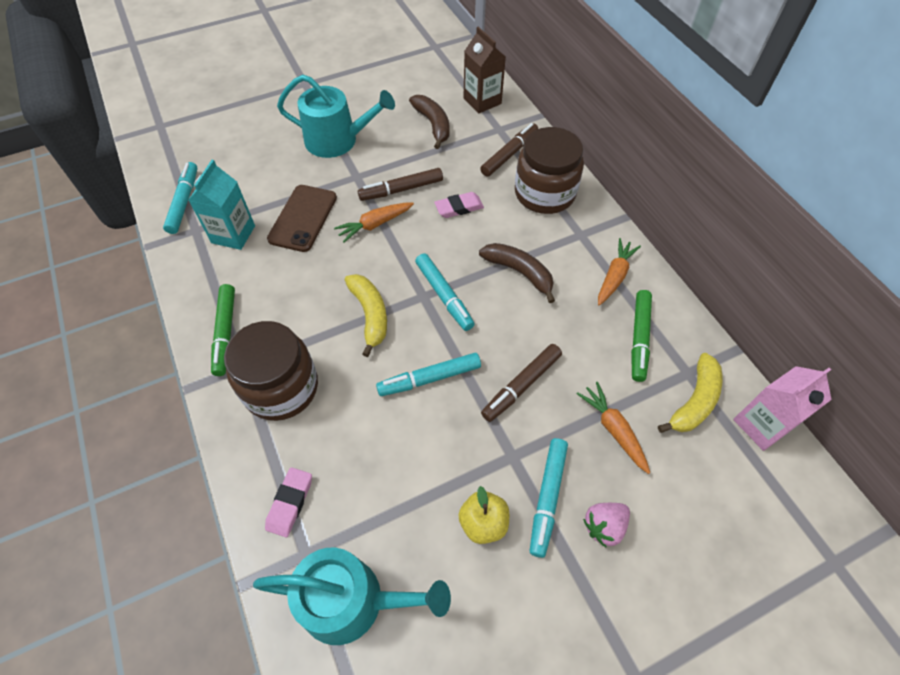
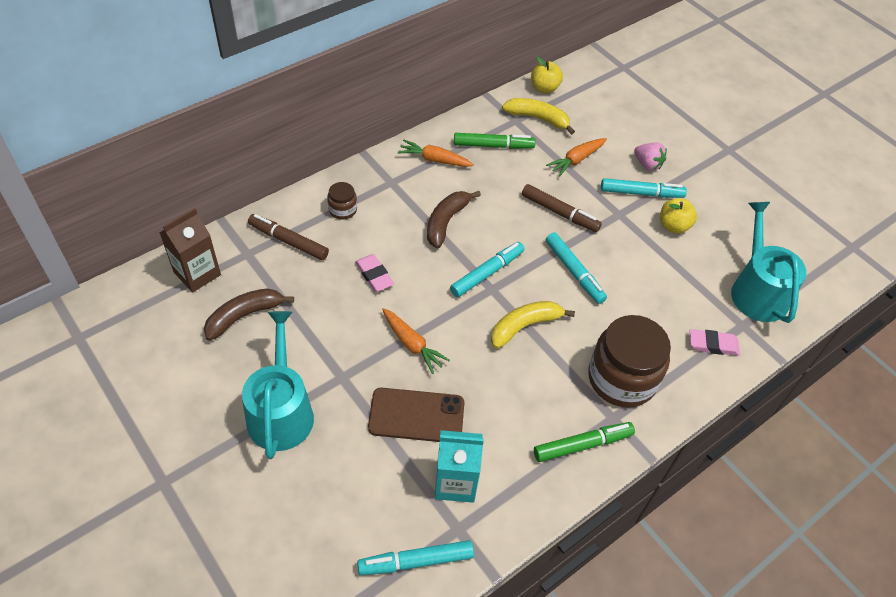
camera: 105 degrees left, 5 degrees down
(402, 189) = (356, 329): brown marker -> none
(544, 193) = (342, 210): brown jar -> brown jar, size x0.46
(761, 425) = (544, 88): pink carton -> yellow apple

